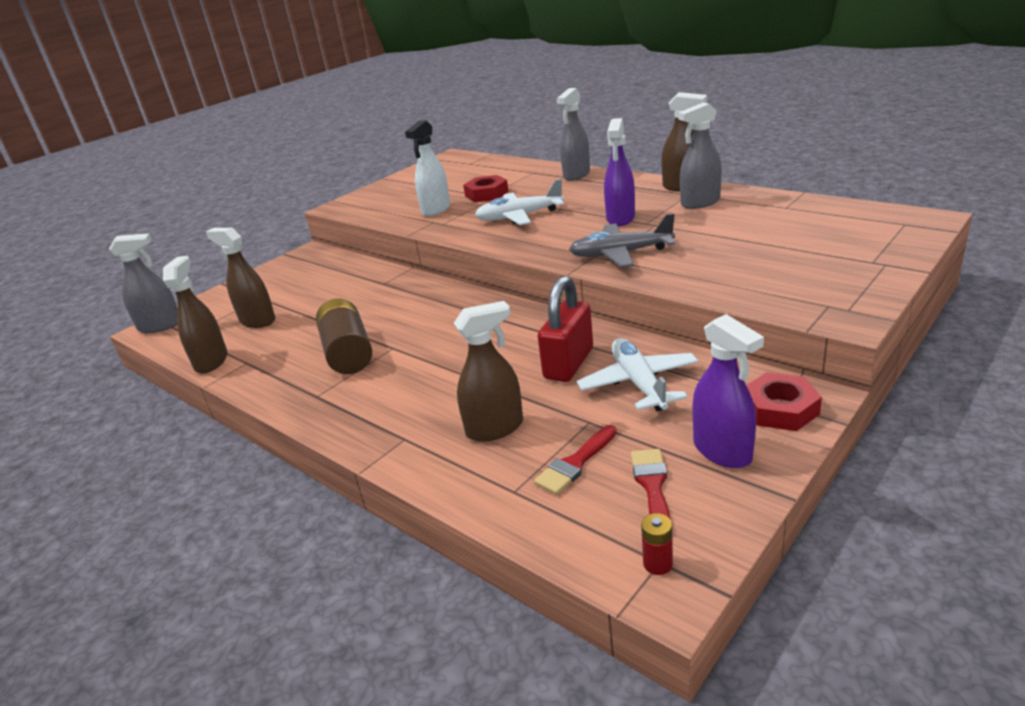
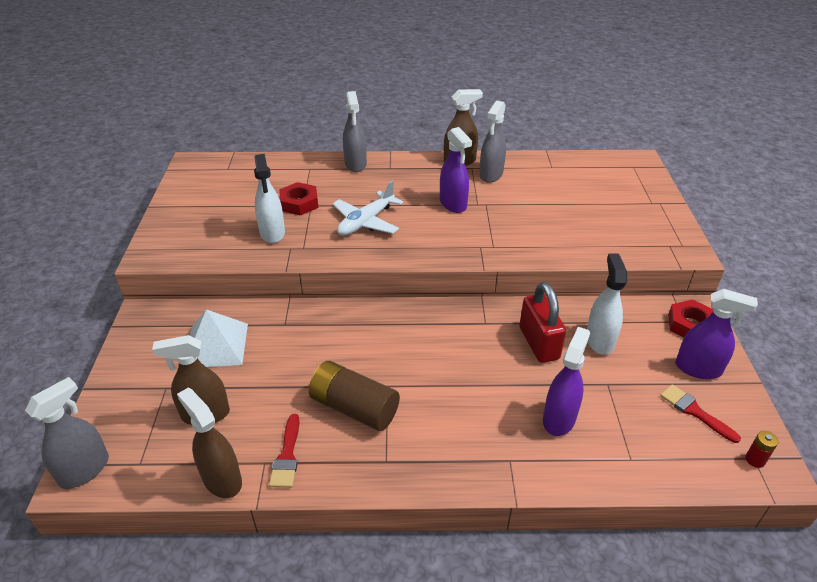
camera: 45 degrees left, 10 degrees up
(322, 282) = (216, 345): none -> white pyramid
(495, 428) = (559, 419): brown spray bottle -> purple spray bottle
(575, 463) = (638, 419): red brush -> red brush (287, 456)
(620, 254) = (497, 239): grey plane -> none
(638, 383) = (599, 340): white plane -> white spray bottle

